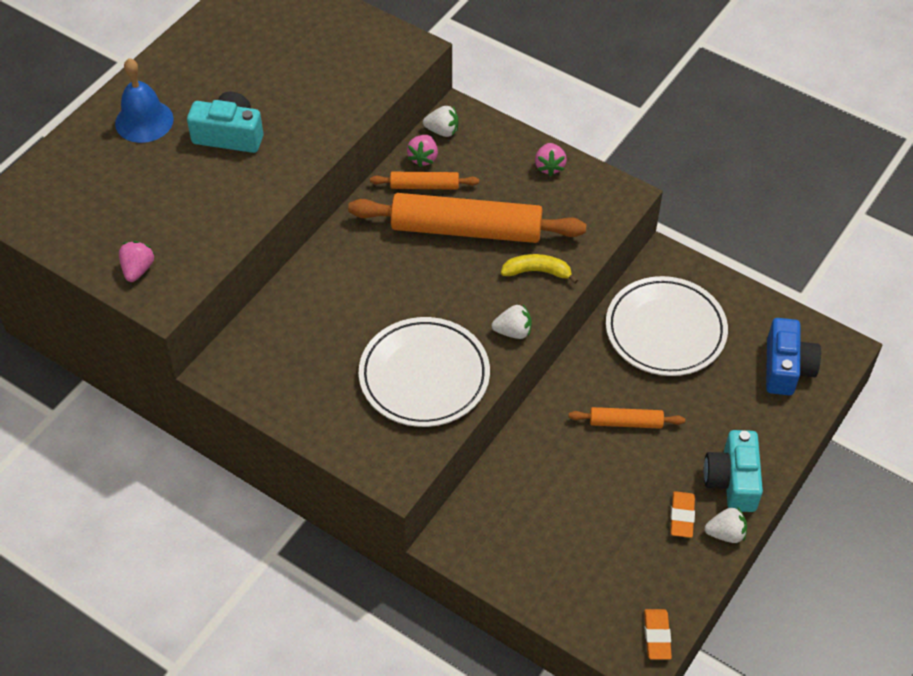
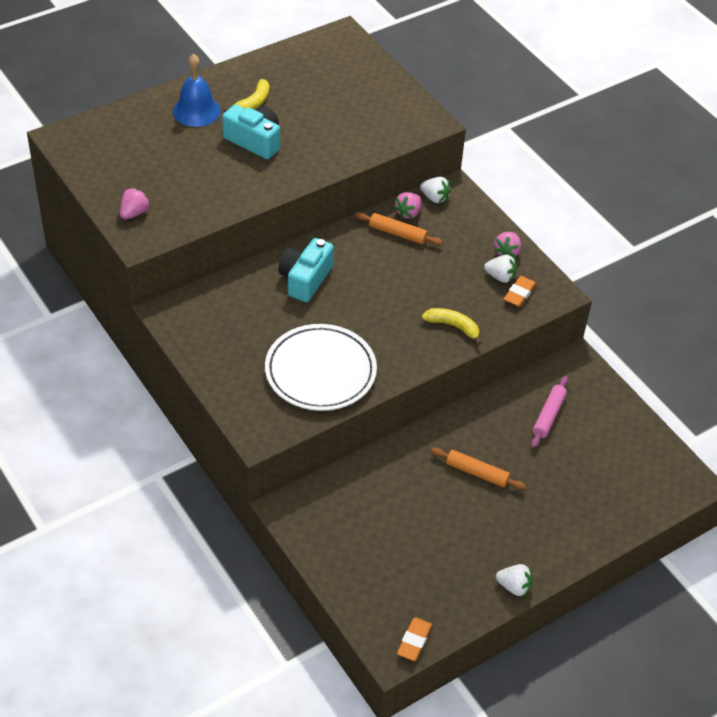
camera: 20 degrees right, 5 degrees down
(204, 91) = (253, 103): none -> yellow banana
(466, 229) = (413, 276): orange rolling pin -> none
(513, 331) = (409, 364): white strawberry -> white strawberry (500, 277)
(665, 330) = (548, 415): white plate -> pink rolling pin
(682, 516) = (484, 560): orange eraser -> orange eraser (519, 294)
(732, 481) = (542, 549): turquoise camera -> turquoise camera (305, 279)
(786, 368) = (636, 480): blue camera -> none

